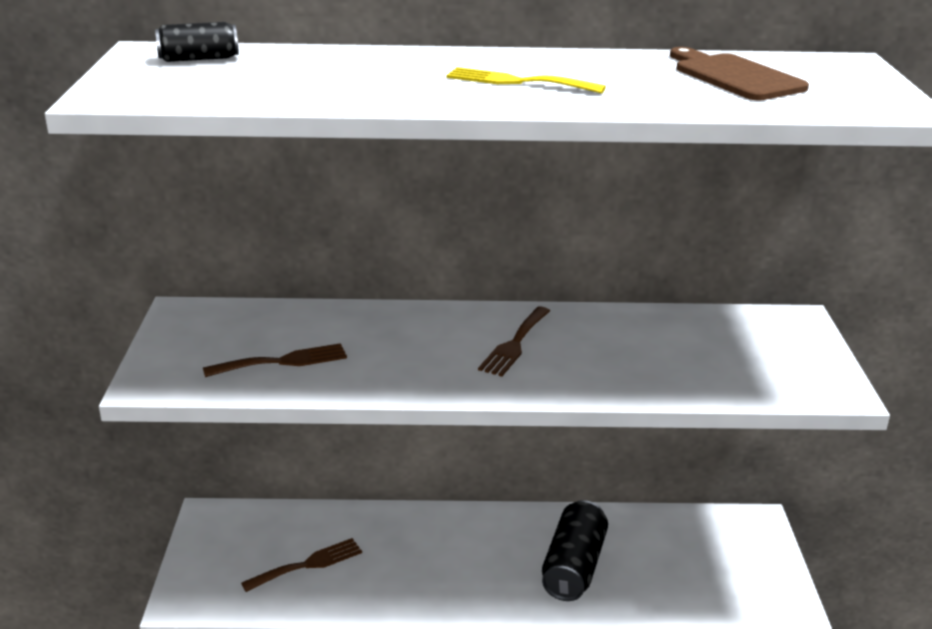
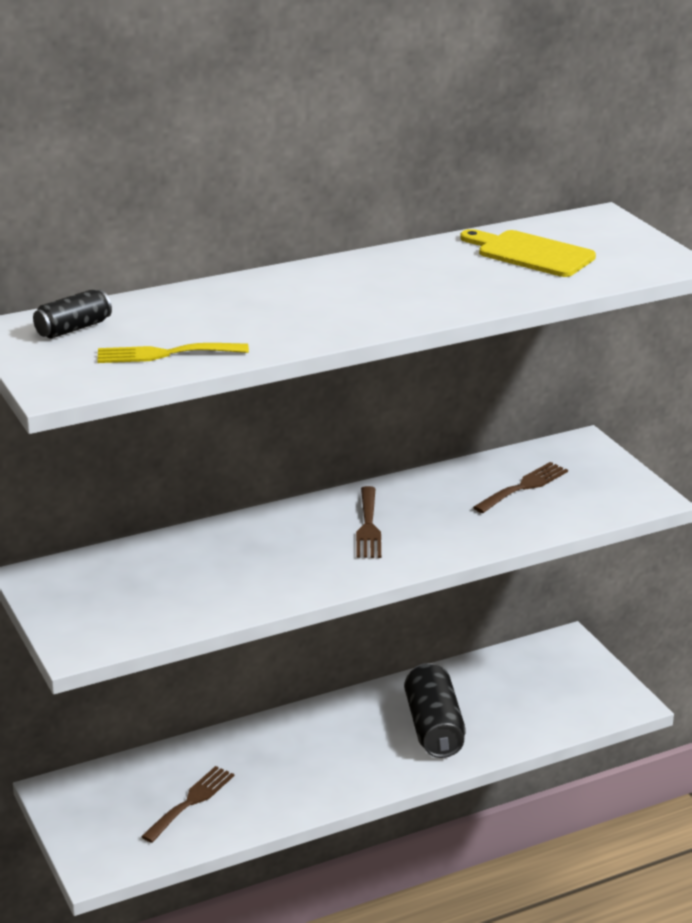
camera: 25 degrees left, 0 degrees up
(283, 361) = (180, 596): brown fork -> brown fork (524, 487)
(517, 82) = (372, 296): yellow fork -> yellow fork (165, 354)
(734, 76) = (530, 253): brown cutting board -> yellow cutting board

